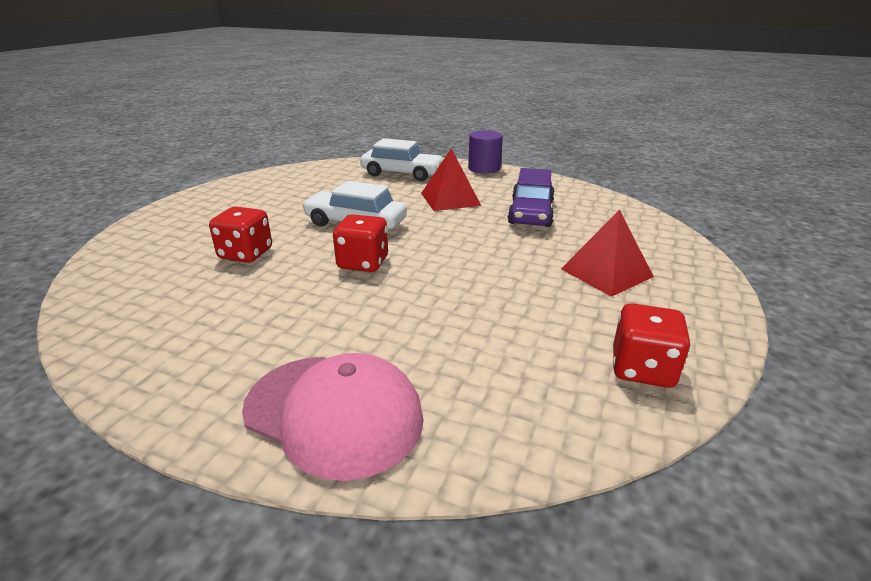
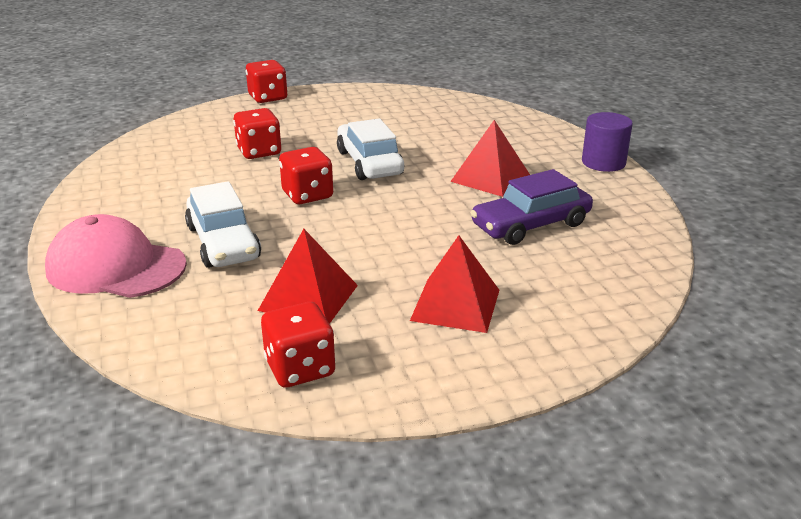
camera: 50 degrees right, 0 degrees up
(155, 215) = (268, 98): none -> red dice
(334, 413) = (116, 267): pink cap -> pink cap turned 120 degrees clockwise
(402, 173) = (508, 135): white car -> white car (223, 243)
(532, 324) = (308, 297): none -> red pyramid

